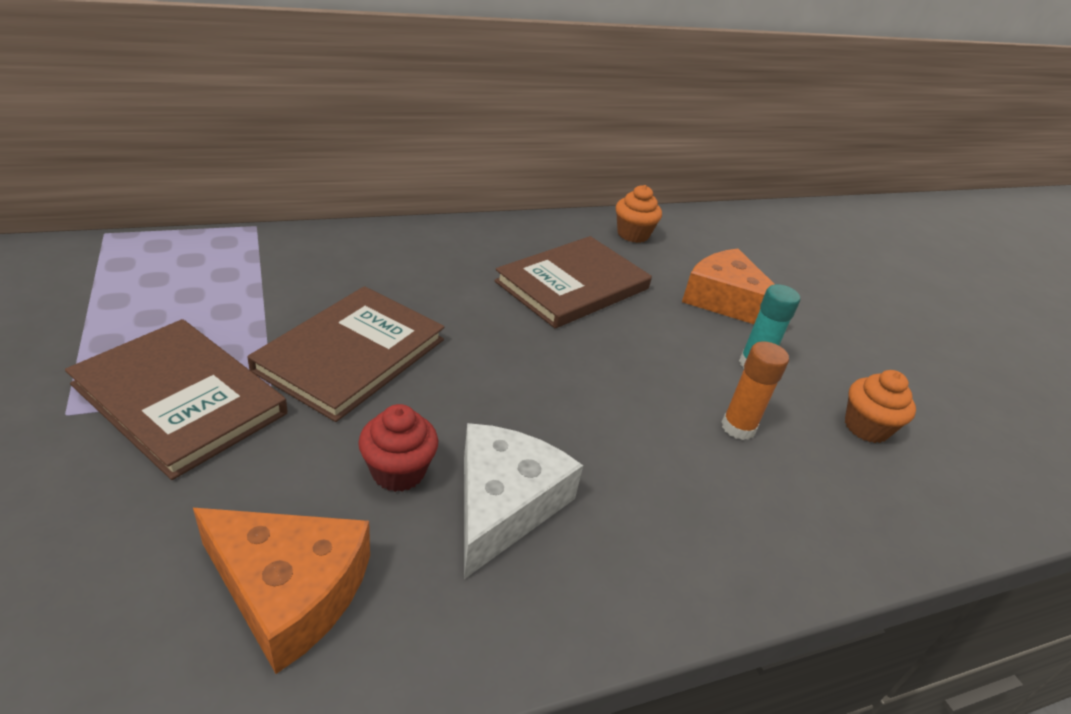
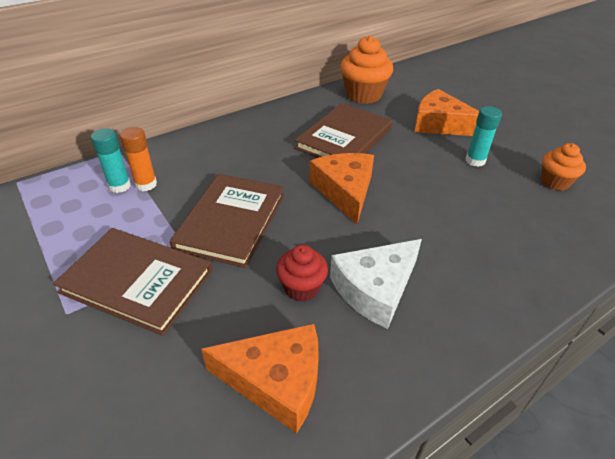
camera: 10 degrees left, 5 degrees up
(230, 271) = (119, 186): none -> turquoise glue stick
(504, 504) = (375, 289): white cheese -> white cheese turned 135 degrees counterclockwise
(534, 356) = (345, 191): none -> orange cheese
(633, 234) = (363, 95): orange cupcake -> orange cupcake, size x1.65
(738, 427) = (485, 202): orange glue stick -> orange glue stick (146, 184)

